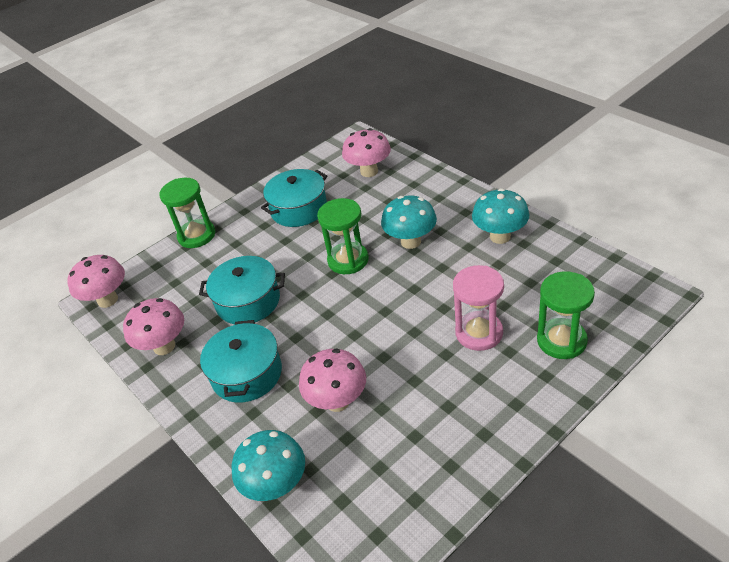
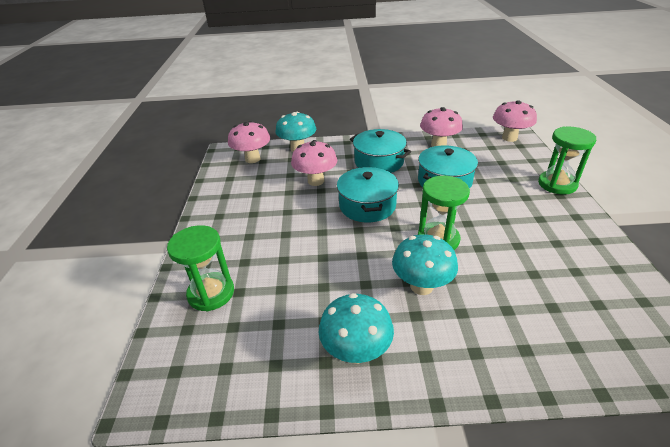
camera: 125 degrees right, 5 degrees down
(299, 209) = (550, 246): turquoise pot -> turquoise pot (367, 205)
(369, 171) = (589, 328): pink mushroom -> pink mushroom (252, 159)
(479, 333) = (278, 259): pink hourglass -> none

